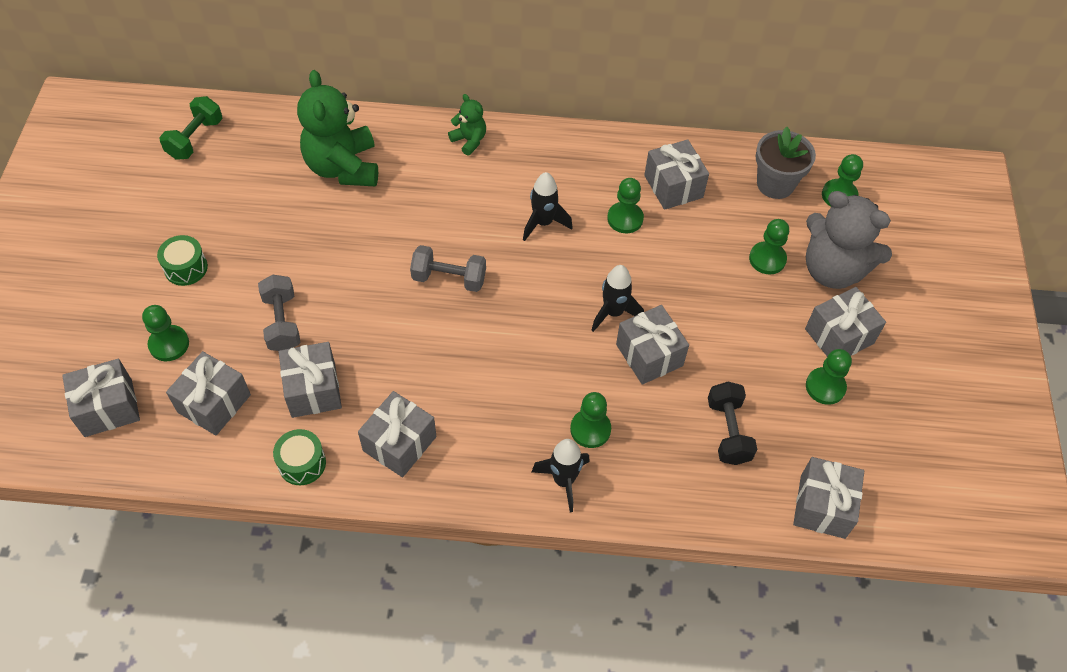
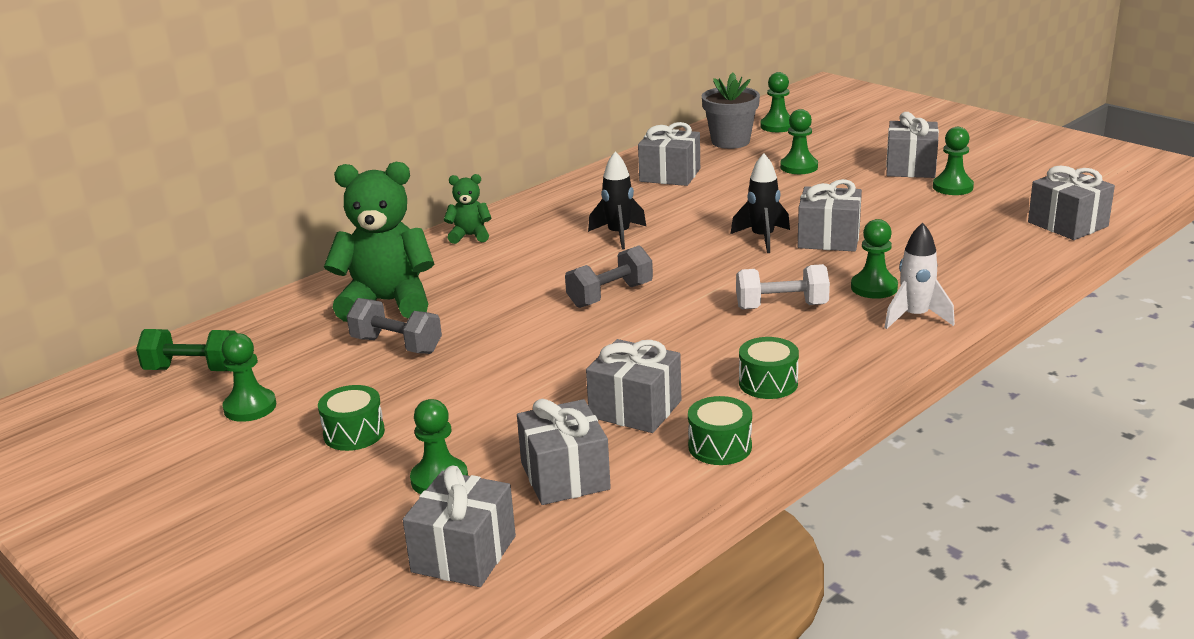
camera: 45 degrees left, 30 degrees down
(195, 139) = (193, 370): green dumbbell -> green dumbbell turned 60 degrees counterclockwise
(282, 322) = (522, 399): grey dumbbell -> grey dumbbell (396, 345)
(343, 167) = (387, 302): green teddy bear -> green teddy bear turned 150 degrees clockwise
(399, 443) = (768, 383): grey gift -> green drum
(513, 388) = (781, 306): none -> white dumbbell
(563, 481) = (915, 317): black rocket -> white rocket
(625, 219) = (671, 203): green pawn -> green pawn (250, 407)
(728, 431) = (950, 234): black dumbbell -> none
(833, 270) = (844, 150): grey teddy bear -> none

